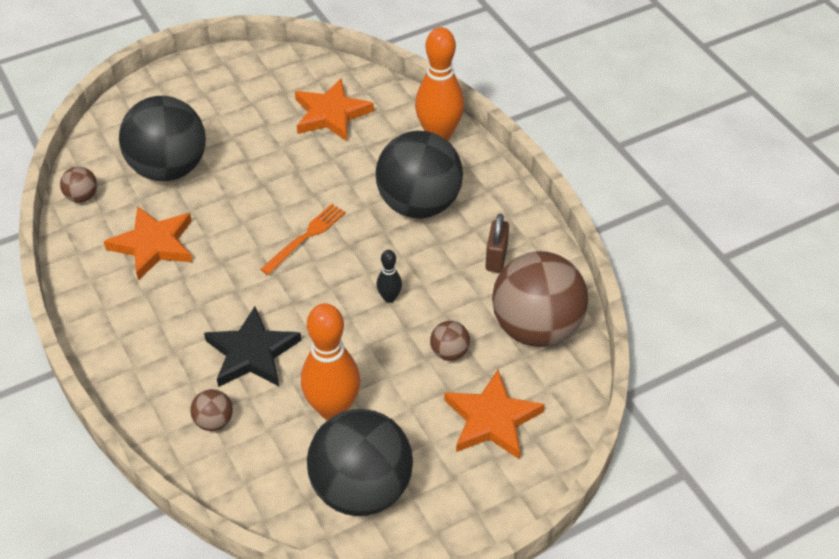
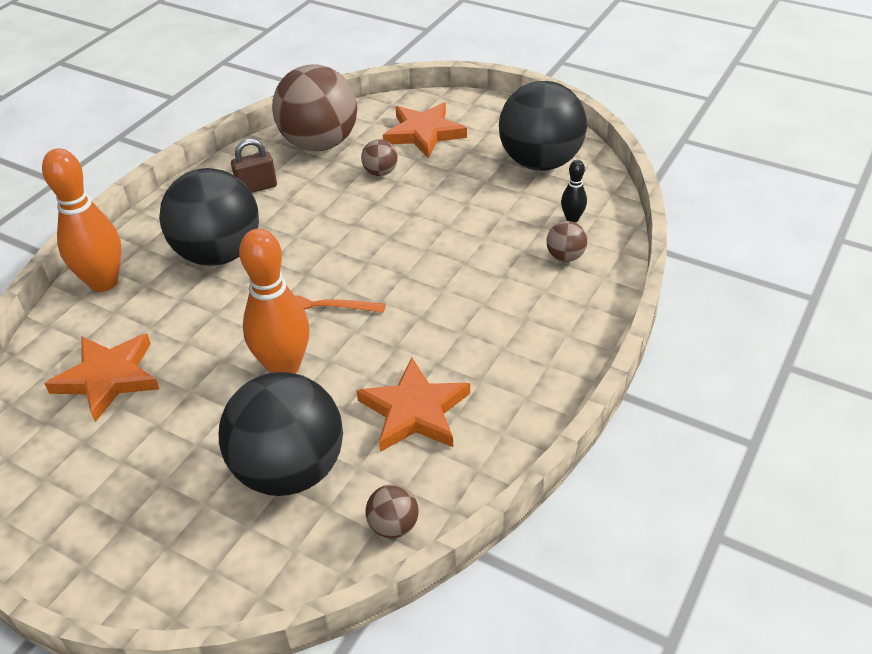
camera: 120 degrees left, 5 degrees down
(252, 353) = (480, 270): black star -> none
(333, 409) = (489, 203): orange bowling pin -> orange bowling pin (284, 367)
(389, 298) = (350, 223): black bowling pin -> black bowling pin (572, 219)

